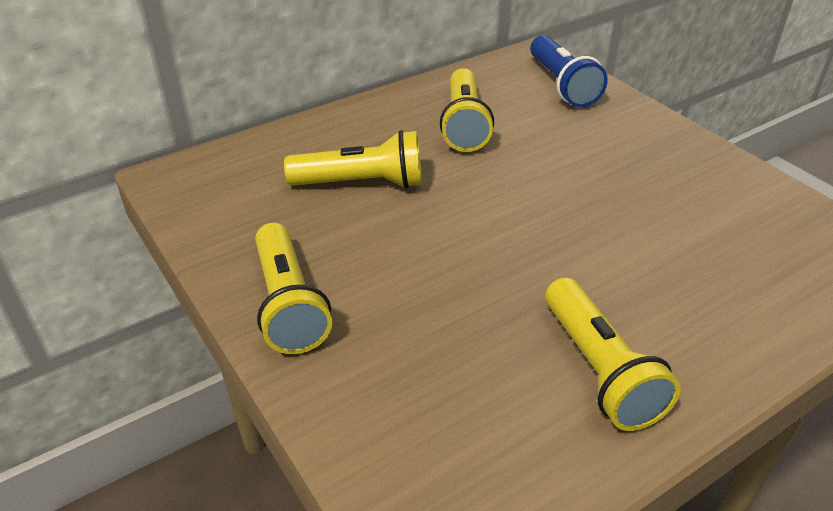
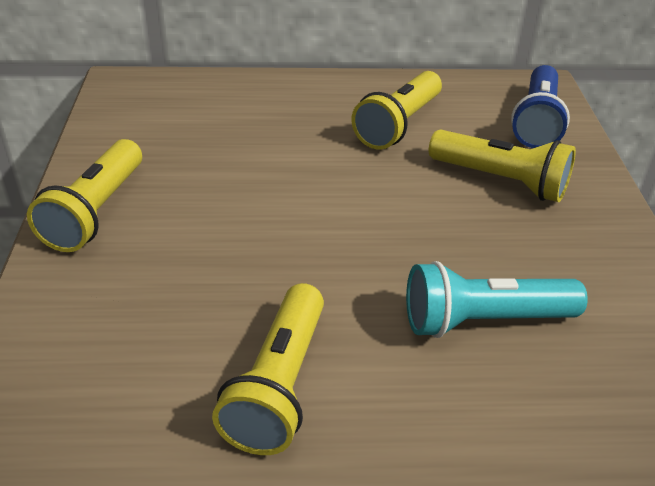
camera: 30 degrees right, 0 degrees up
(362, 183) = (255, 141): yellow flashlight -> yellow flashlight (501, 180)
(681, 251) = (483, 320): none -> turquoise flashlight

